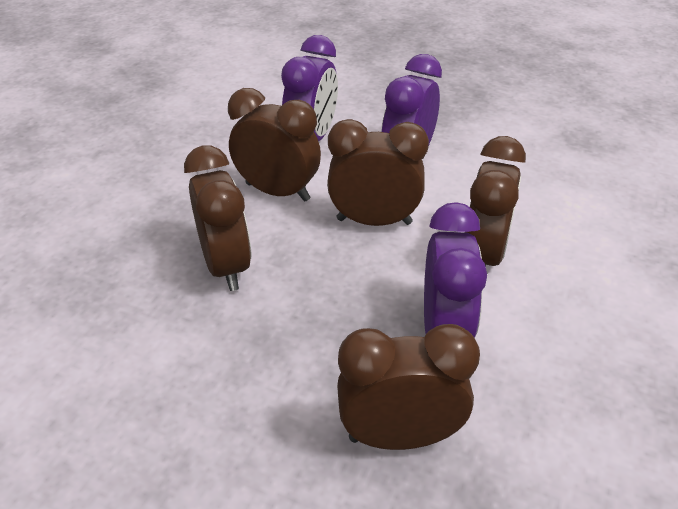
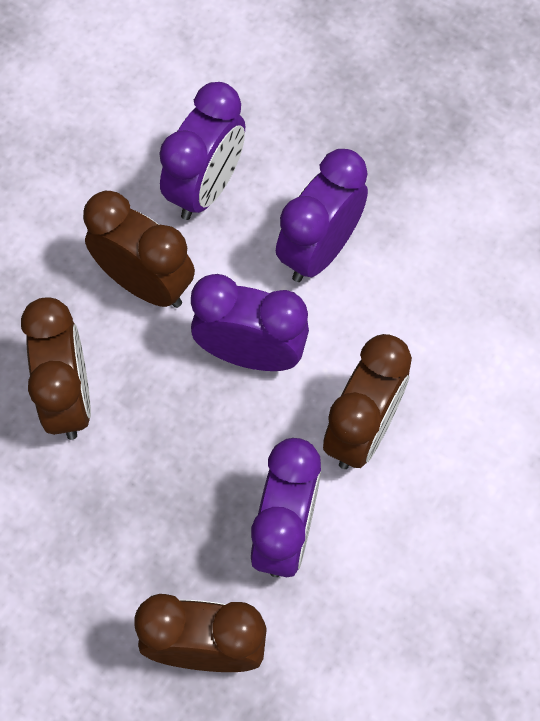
camera: 10 degrees right, 25 degrees up
(374, 221) = (250, 353): brown clock -> purple clock

